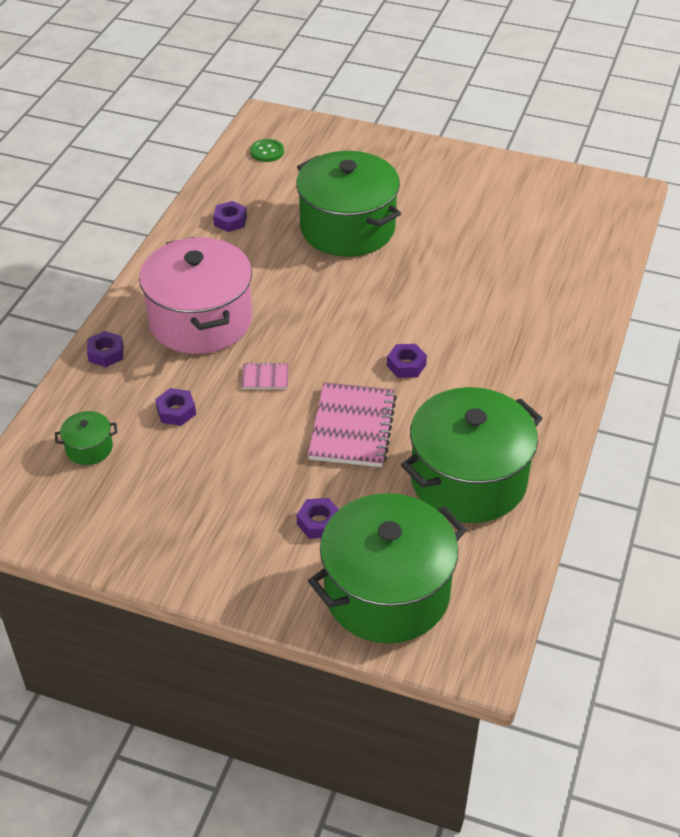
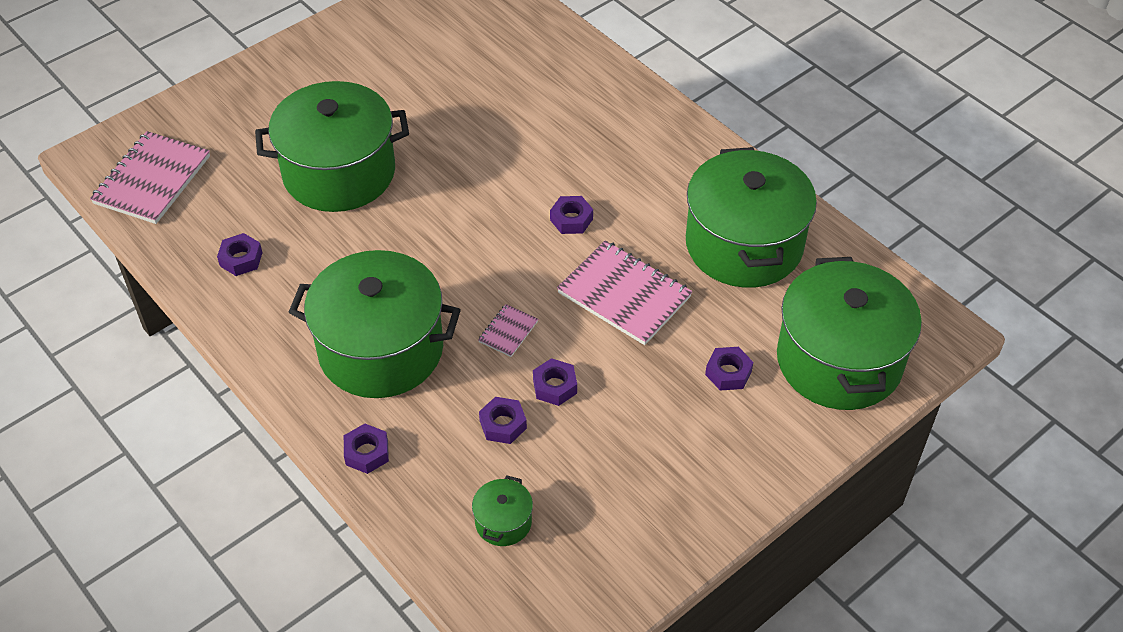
camera: 60 degrees left, 5 degrees up
(200, 320) = (381, 349): pink pot -> green pot
(231, 424) = (555, 386): none -> purple nut
(267, 152) = (152, 180): green button -> pink notebook

